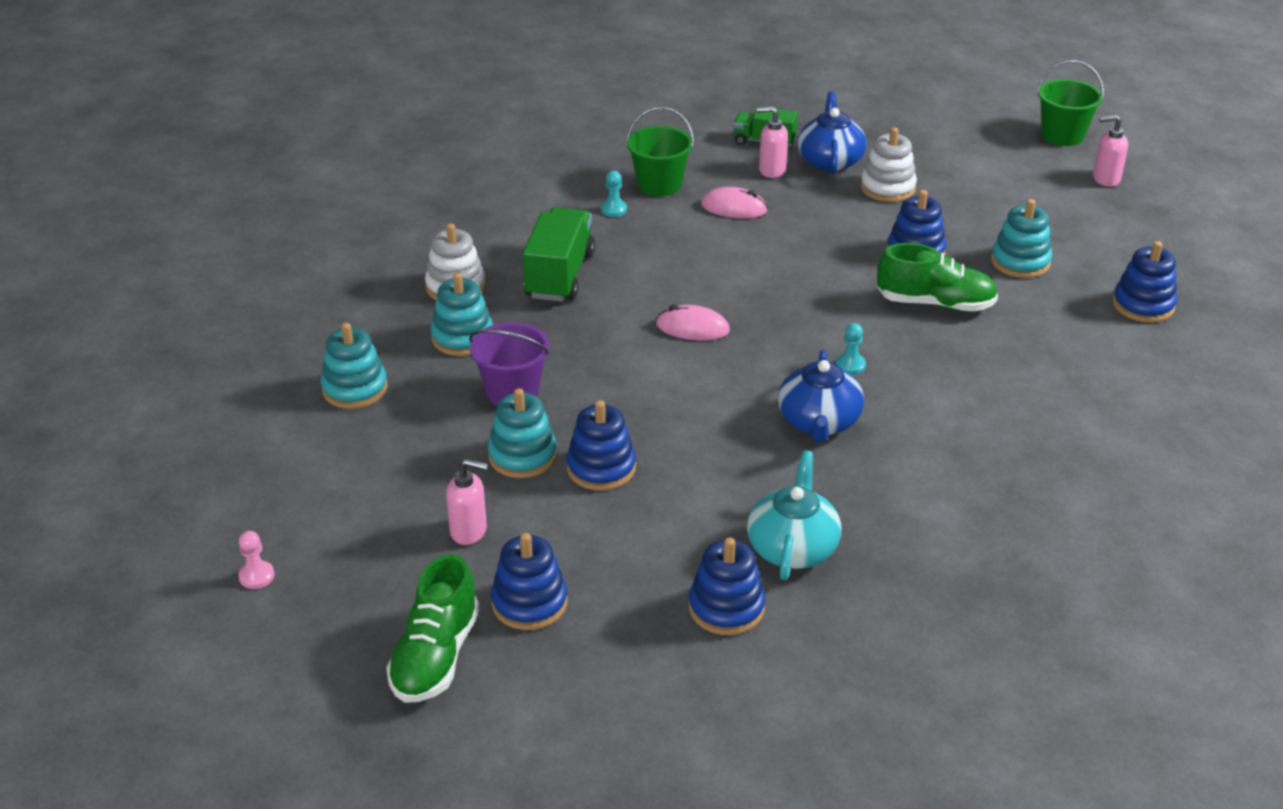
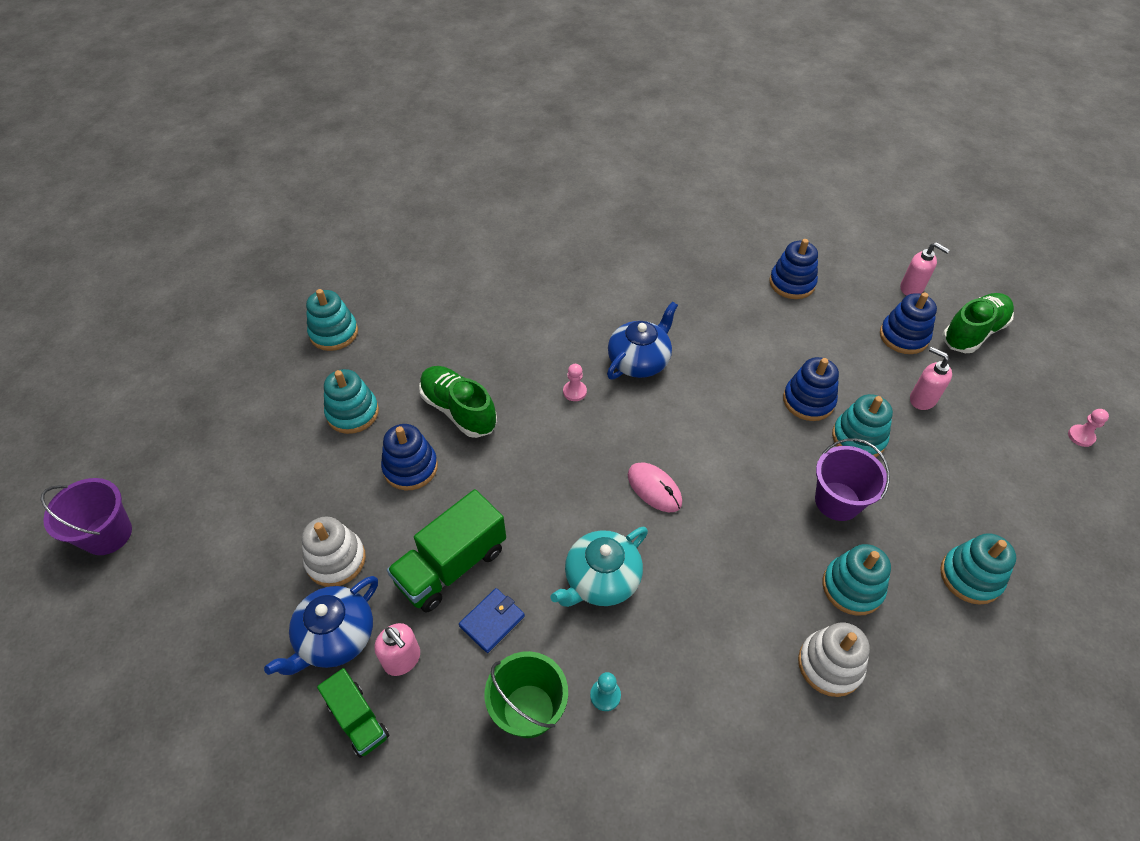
camera: 145 degrees left, 15 degrees up
(560, 275) = (722, 621): green truck -> green truck (451, 565)
(734, 208) = (492, 621): pink mouse -> blue wallet
(792, 547) = (728, 295): turquoise teapot -> turquoise teapot (601, 580)
(850, 365) = (574, 391): turquoise pawn -> pink pawn
(1062, 135) = (107, 534): green bucket -> purple bucket
(1105, 179) = (167, 458): pink soap dispenser -> pink soap dispenser (912, 288)
(1143, 305) = (334, 333): blue stacking toy -> turquoise stacking toy

